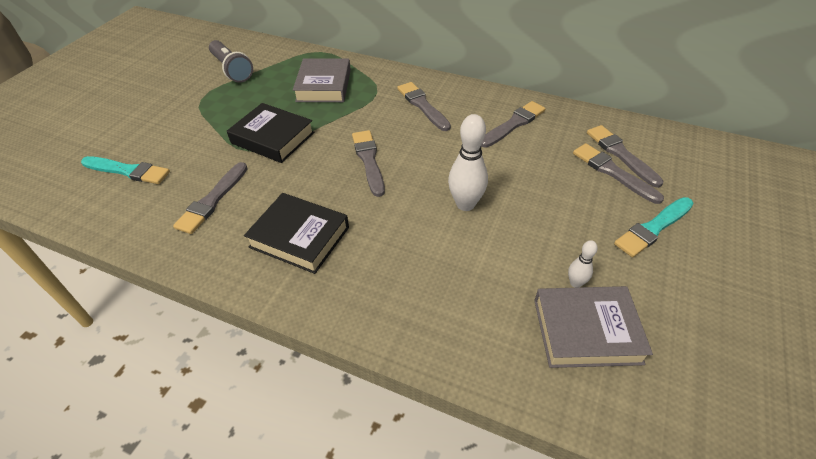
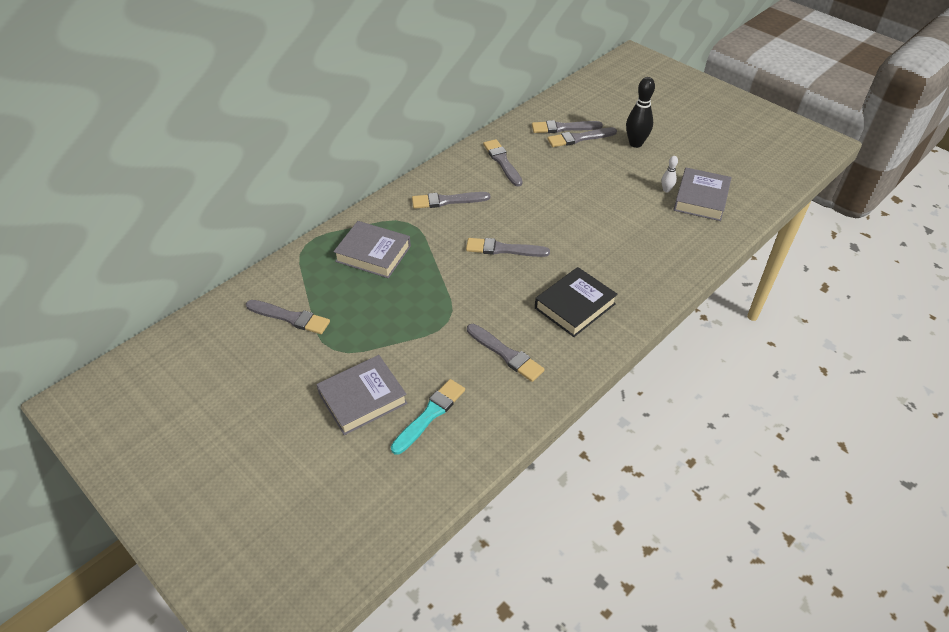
camera: 70 degrees left, 0 degrees up
(146, 129) = (363, 398): none -> grey book
(232, 69) = (290, 317): grey flashlight -> grey brush
(273, 138) = (437, 302): black book -> none
(465, 204) = (579, 213): white bowling pin -> none
(653, 228) = (635, 143): turquoise brush -> black bowling pin

